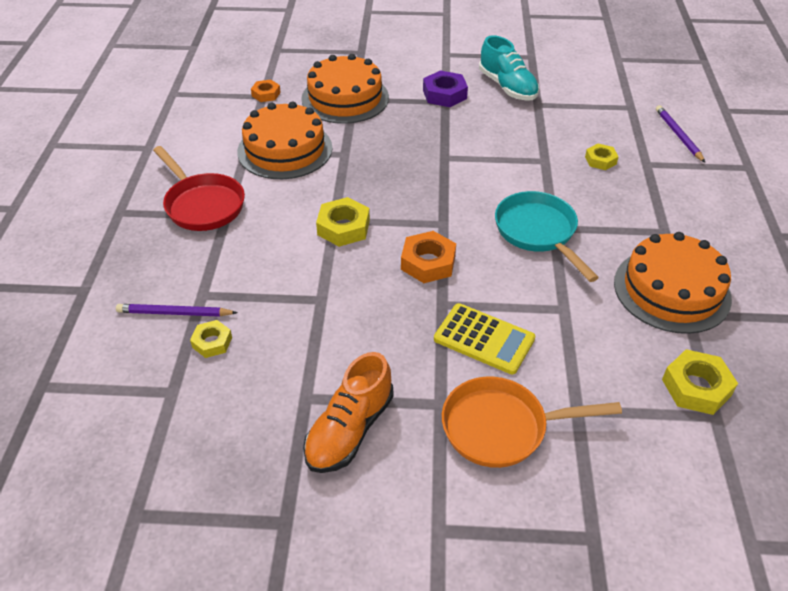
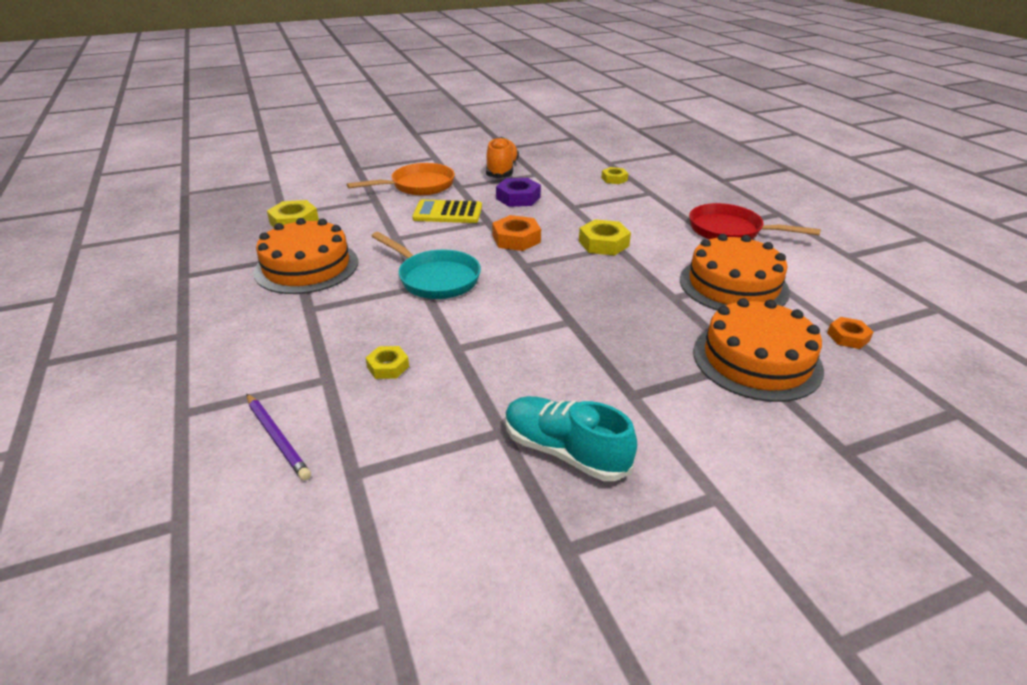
camera: 155 degrees right, 10 degrees down
(175, 313) = (653, 183): purple pencil -> none
(444, 94) = (643, 406): purple nut -> purple nut (518, 198)

